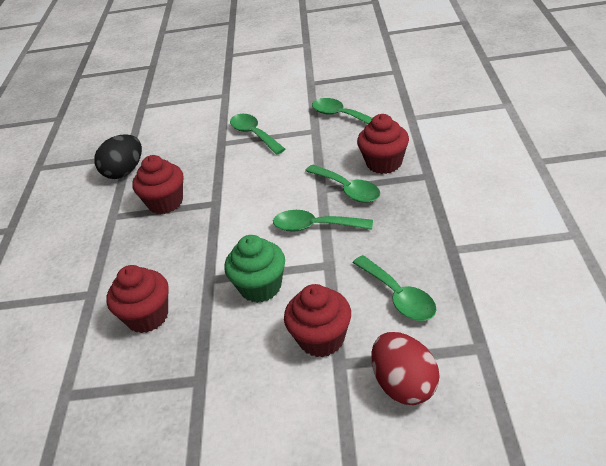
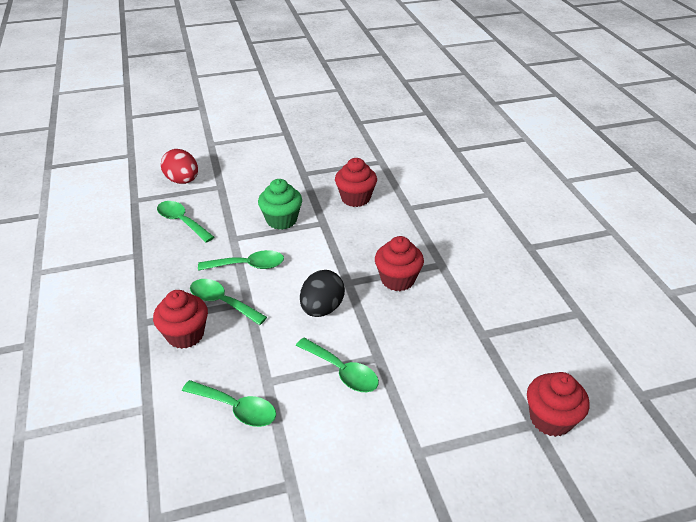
camera: 160 degrees right, 0 degrees up
(124, 172) = (468, 311): black egg -> black egg (322, 308)
(321, 339) = (233, 196): red cupcake -> red cupcake (550, 419)

